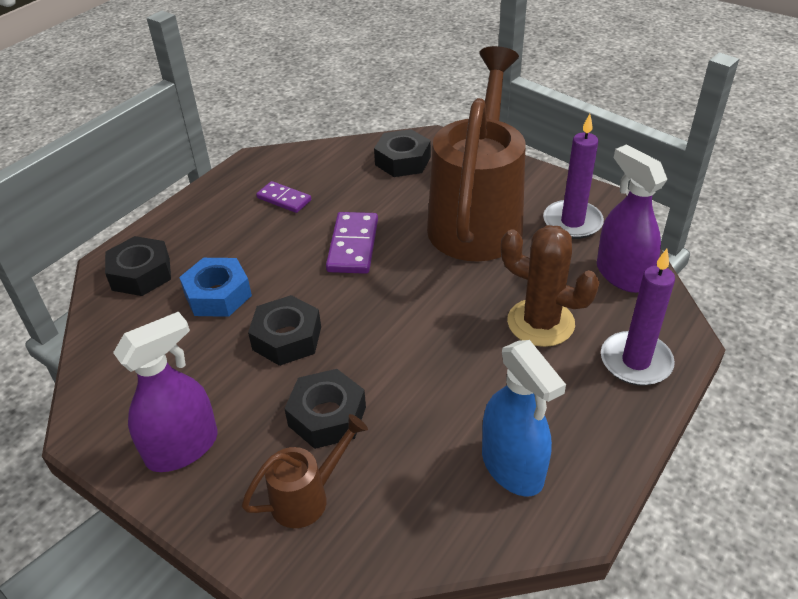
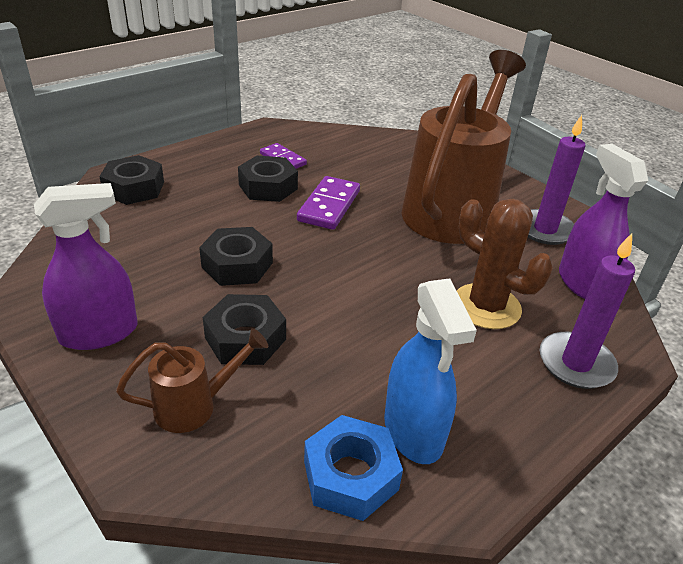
camera: 10 degrees right, 5 degrees down
(218, 295) = (191, 218): blue nut -> blue nut (350, 475)
(402, 161) = (400, 152): black nut -> black nut (268, 187)

